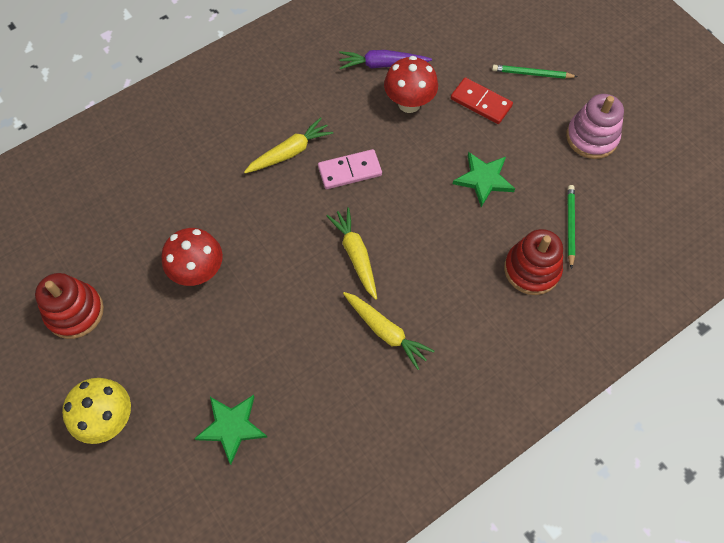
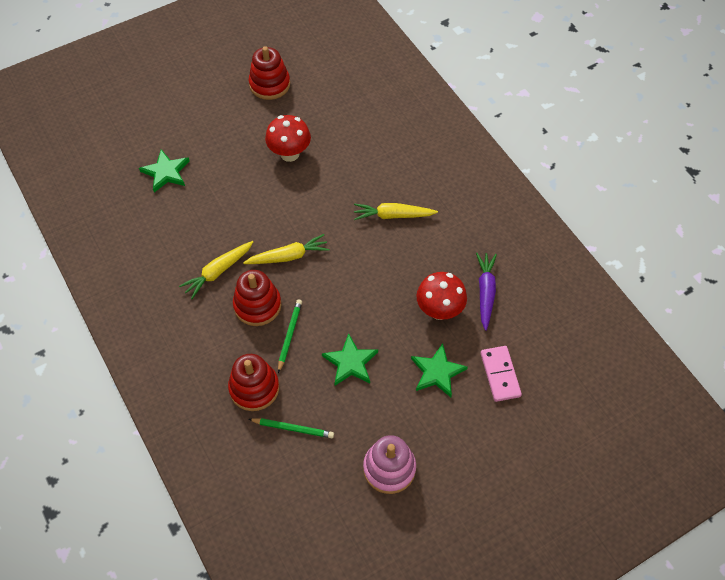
camera: 95 degrees right, 5 degrees down
(108, 419) = (187, 106): yellow mushroom -> none
(290, 152) = (393, 215): yellow carrot -> yellow carrot turned 120 degrees clockwise
(350, 171) = (369, 257): pink domino -> pink domino (500, 374)
(427, 280) = (257, 305): none -> red stacking toy
(481, 102) = (437, 372): red domino -> green star
(532, 74) = (471, 425): green pencil -> green pencil (289, 335)

